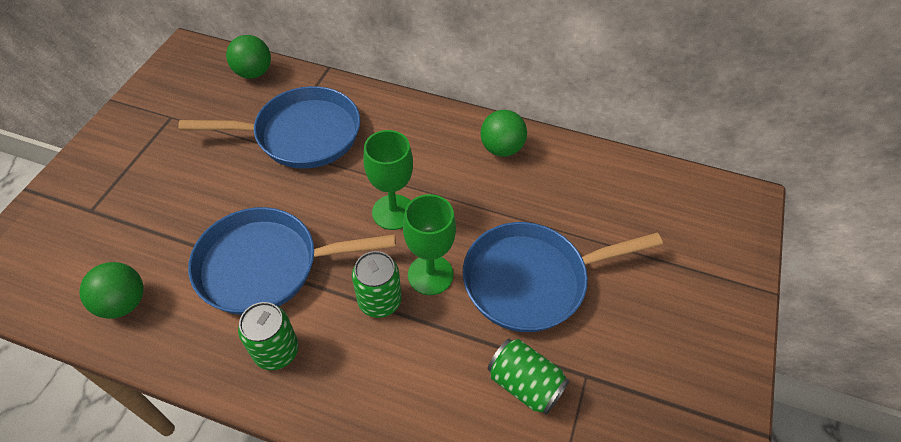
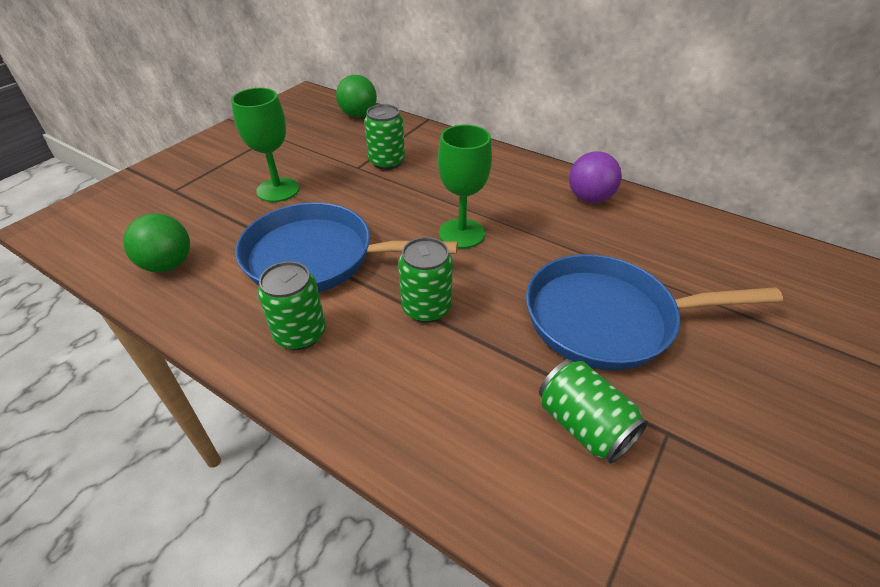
camera: 15 degrees right, 10 degrees down
(301, 135) = (387, 162): blue pan -> green can
(430, 275) = (489, 293): green goblet -> green goblet (278, 190)
(501, 148) = (589, 198): green ball -> purple ball

